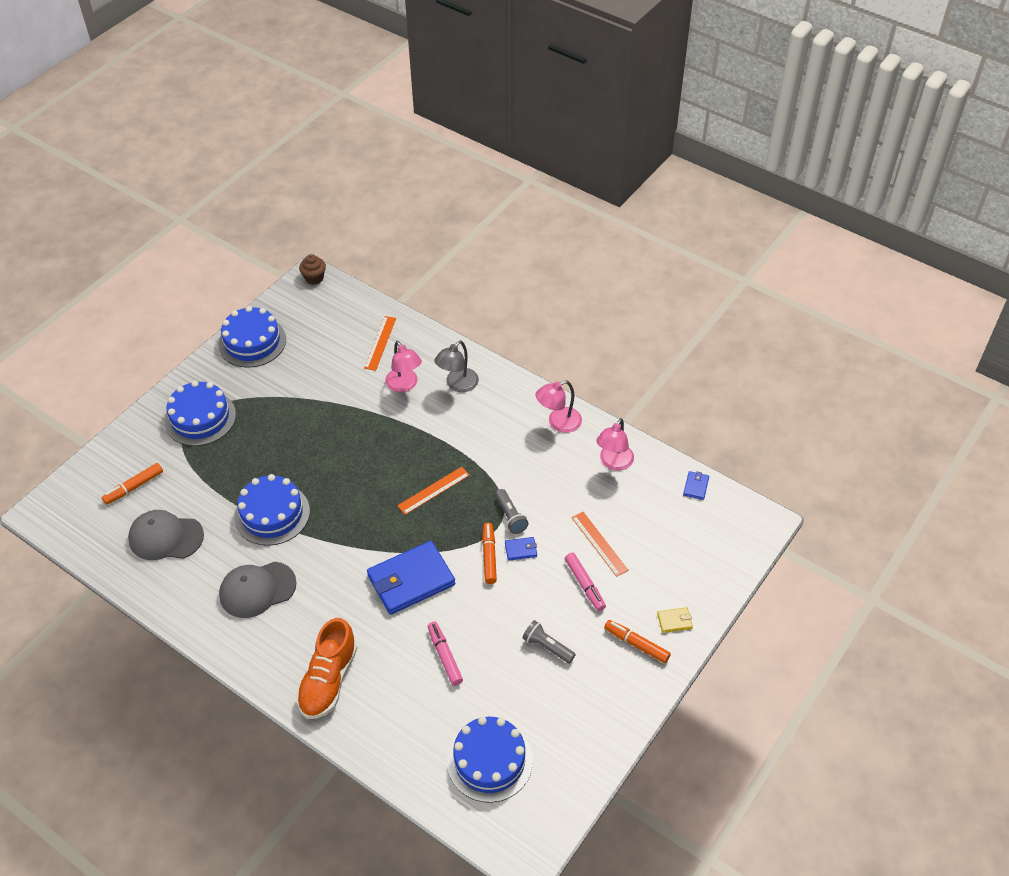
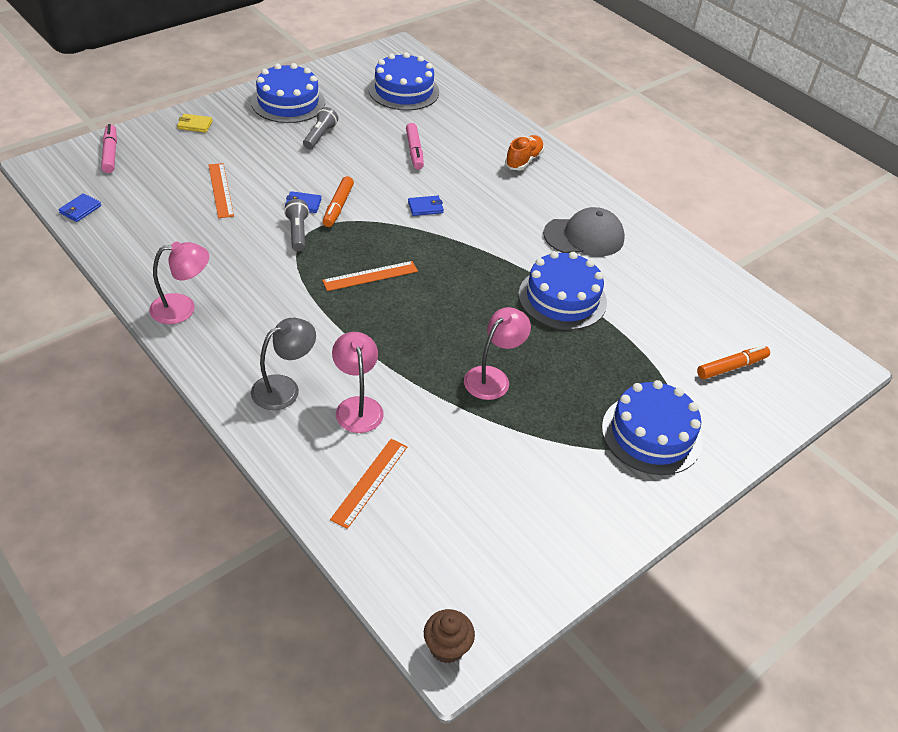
camera: 170 degrees left, 5 degrees down
(165, 537) = (685, 305): grey cap -> none
(252, 342) = (571, 539): blue cake -> blue cake (288, 102)
(328, 680) = (523, 160): orange shoe -> orange shoe, size x0.64
(411, 580) = (425, 207): blue wallet -> blue wallet, size x0.41
(547, 647) = (320, 136): grey flashlight -> grey flashlight turned 120 degrees counterclockwise
(584, 584) = (257, 165): pink marker -> pink marker (110, 153)
(613, 463) = (150, 252): pink lamp -> pink lamp (493, 377)
(636, 644) = (240, 120): orange marker -> none

